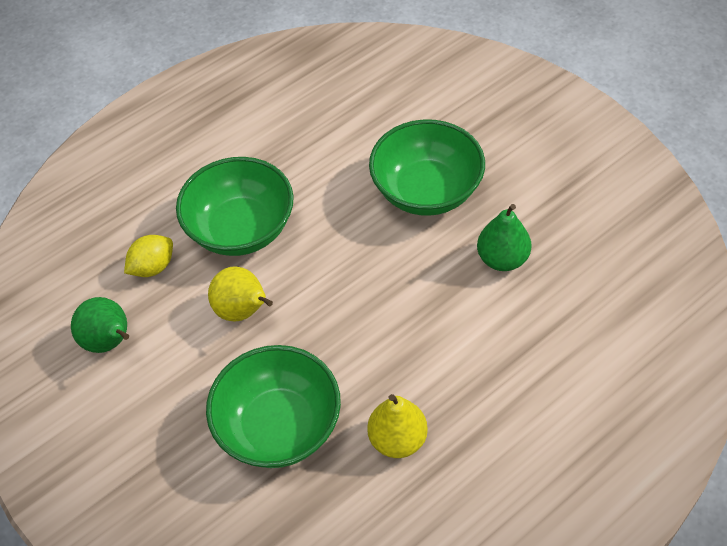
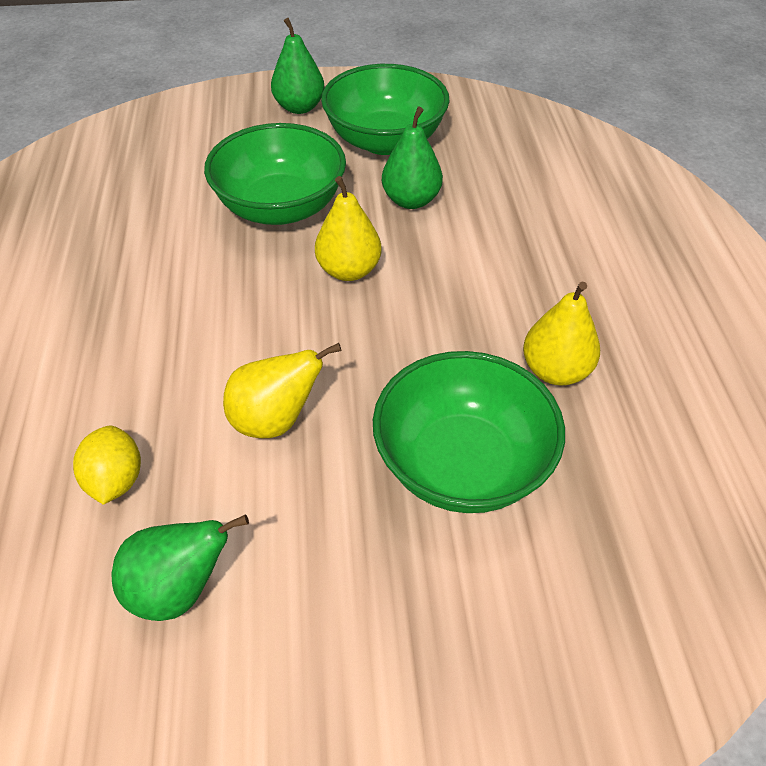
camera: 60 degrees left, 5 degrees down
(241, 229) = (160, 366): green bowl -> green bowl (385, 140)
(397, 268) = (349, 270): none -> yellow pear
(549, 126) = (299, 107): none -> green pear

